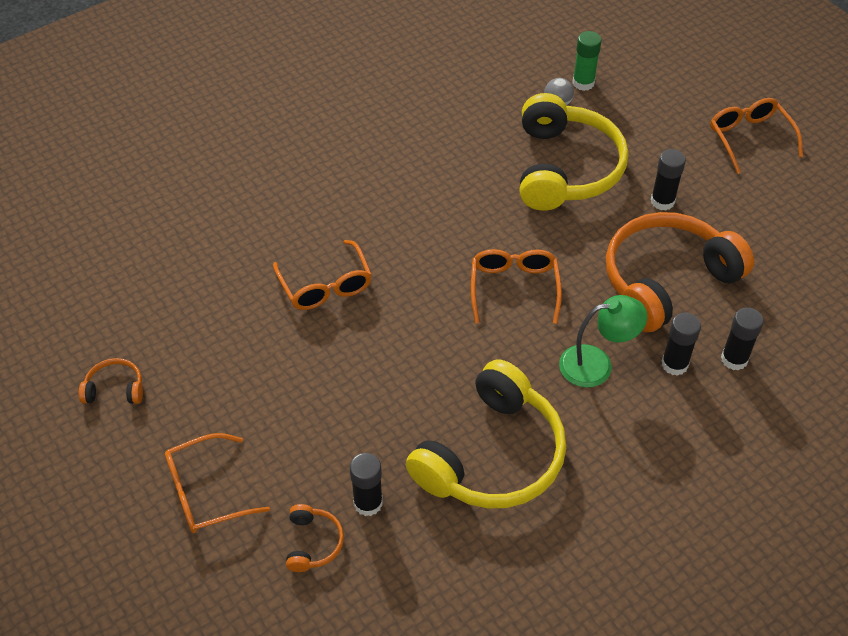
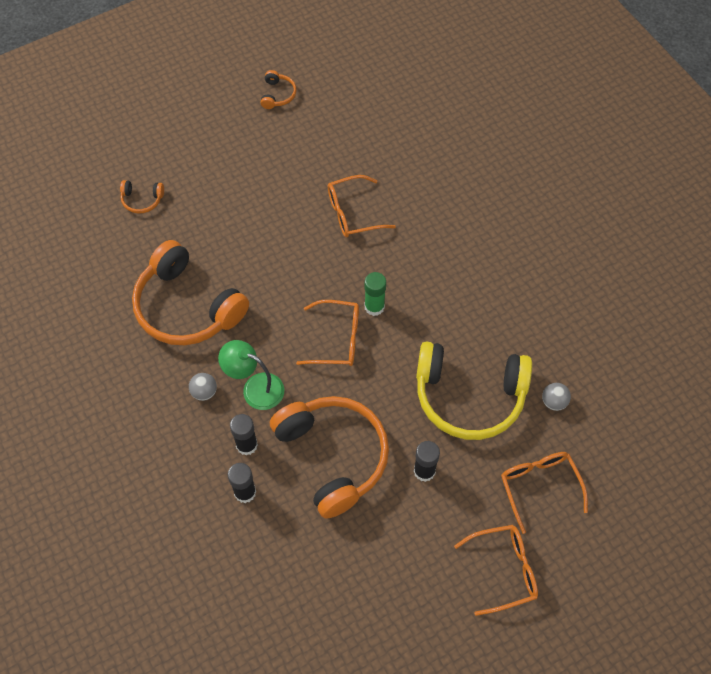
camera: 95 degrees right, 10 degrees up
(205, 493) = (190, 144): orange glasses -> orange glasses (539, 486)
(368, 503) = (164, 231): black glue stick -> none
(492, 456) = (187, 307): yellow headphones -> orange headphones
(583, 83) = (583, 429): green glue stick -> green glue stick (374, 307)
(596, 364) = (255, 388): green lamp -> green lamp turned 120 degrees clockwise
(614, 418) = (204, 392): none -> grey ball

